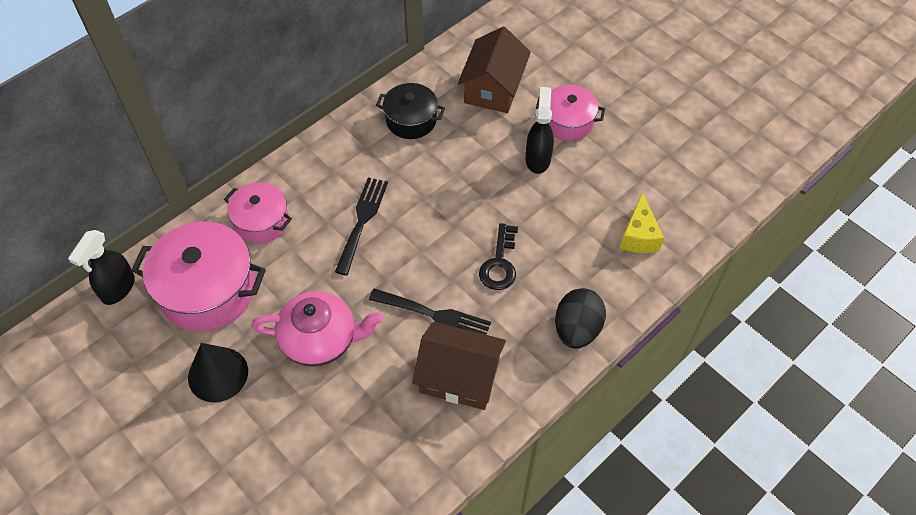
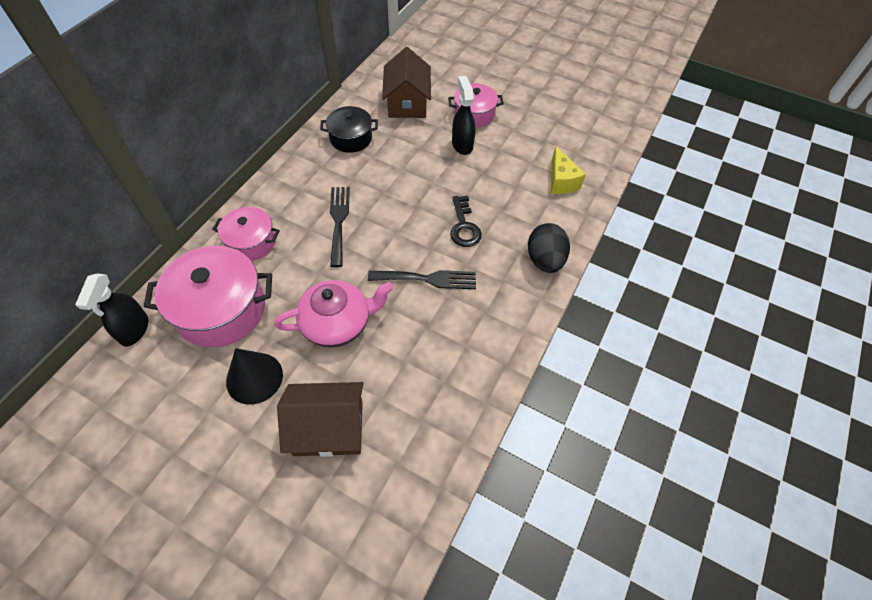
camera: 20 degrees left, 0 degrees up
(459, 376) = (467, 321): brown house -> brown house (328, 428)

